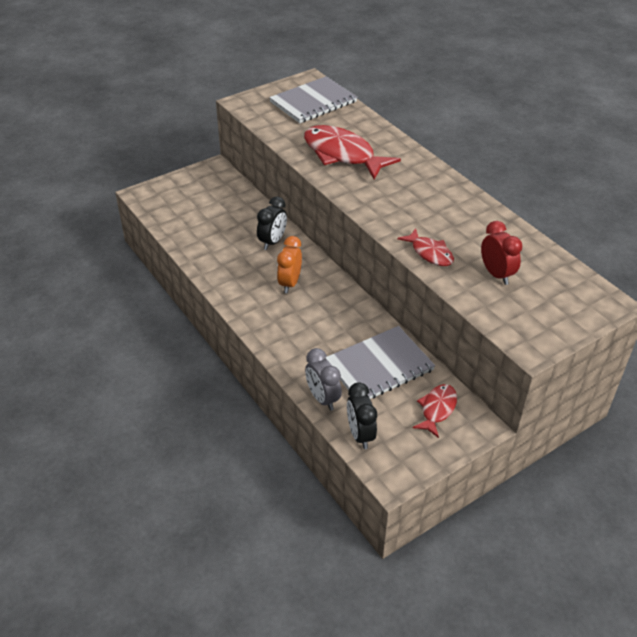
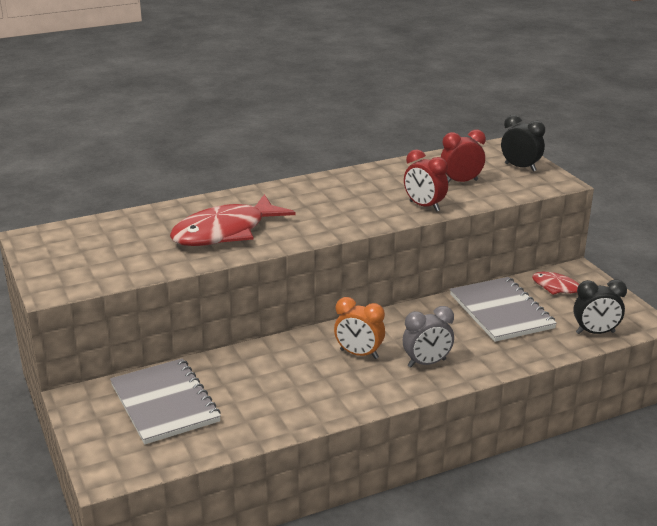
camera: 80 degrees left, 15 degrees down
(272, 242) = (274, 360): black clock -> black clock (520, 167)
(313, 102) = (91, 239): grey notebook -> grey notebook (165, 403)
(322, 398) = (547, 349): grey clock -> grey clock (427, 363)
(430, 253) = (424, 206): red fish -> red clock

